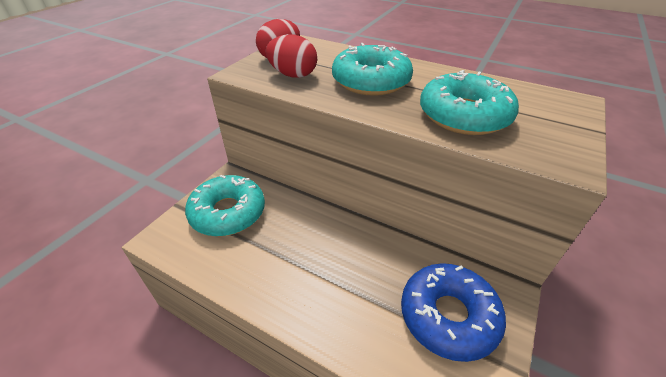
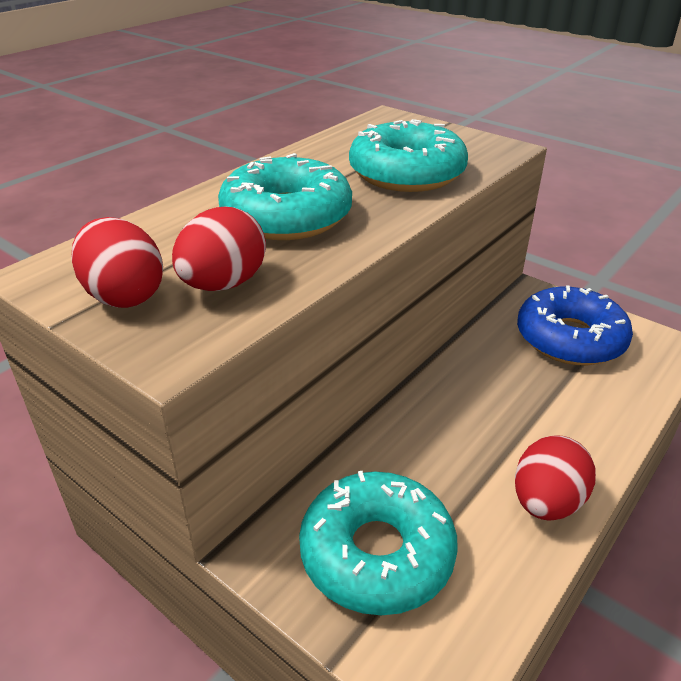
camera: 80 degrees left, 5 degrees down
(262, 286) = (546, 502): none -> red egg

